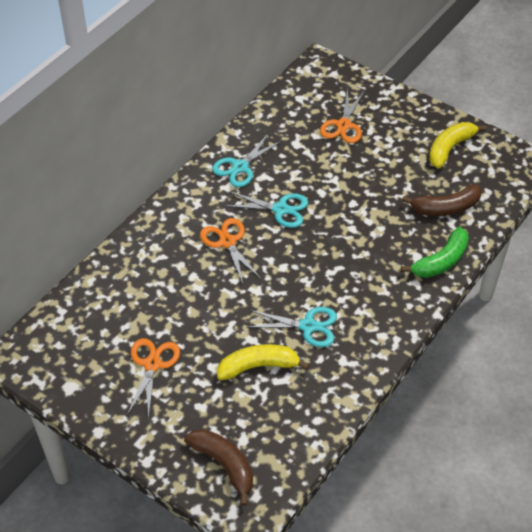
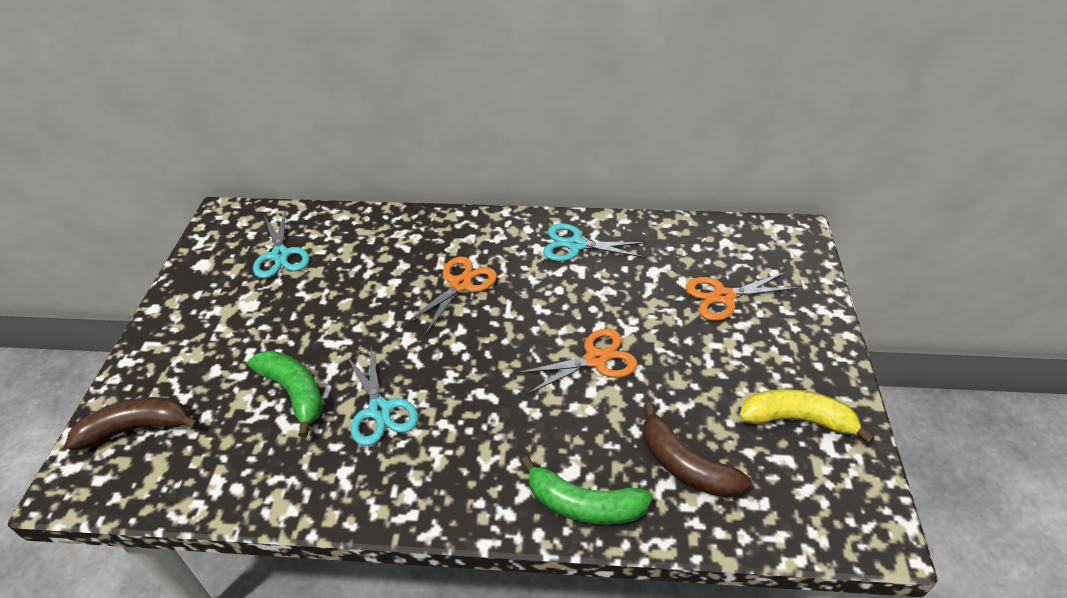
camera: 60 degrees right, 5 degrees down
(152, 364) = (256, 306): orange scissors -> orange scissors (595, 359)
(224, 465) = (137, 428): brown banana -> brown banana turned 120 degrees counterclockwise
(258, 366) = (294, 393): yellow banana -> green banana
(280, 209) = (542, 304): turquoise scissors -> turquoise scissors (280, 255)

